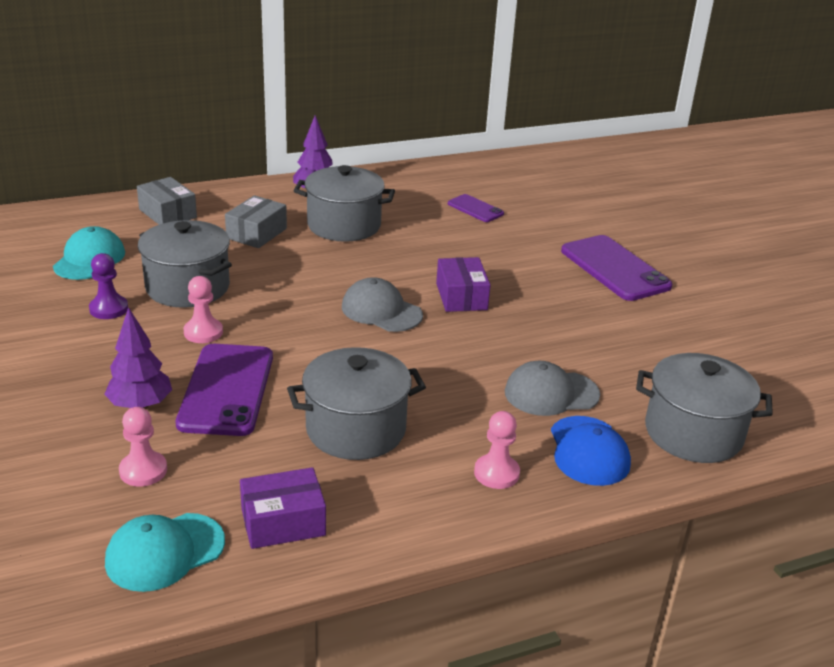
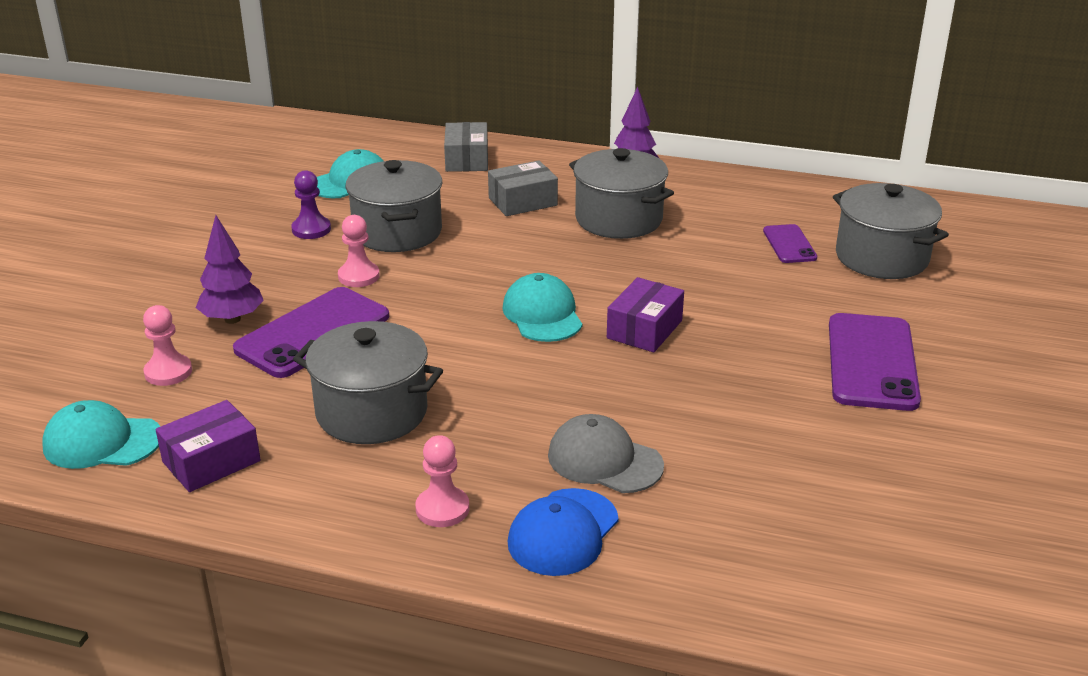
camera: 40 degrees right, 0 degrees up
(283, 522) = (211, 461): purple box -> purple box turned 60 degrees counterclockwise
(381, 311) = (542, 314): grey cap -> turquoise cap
(693, 433) = (708, 570): grey pot -> grey pot (881, 257)

